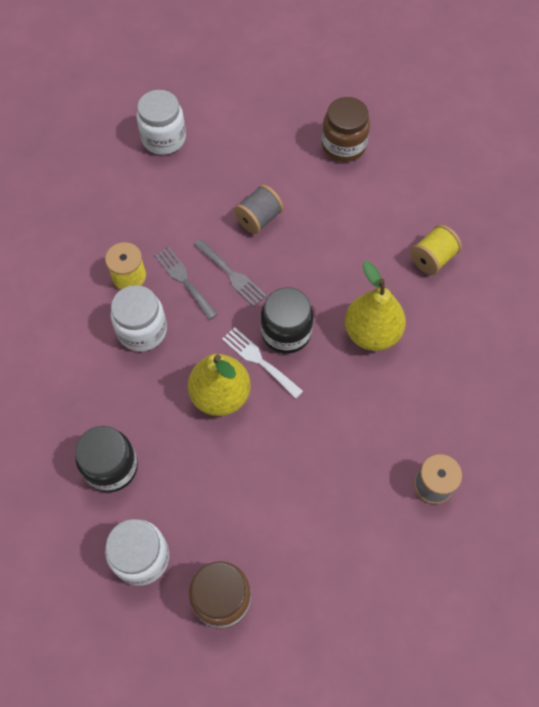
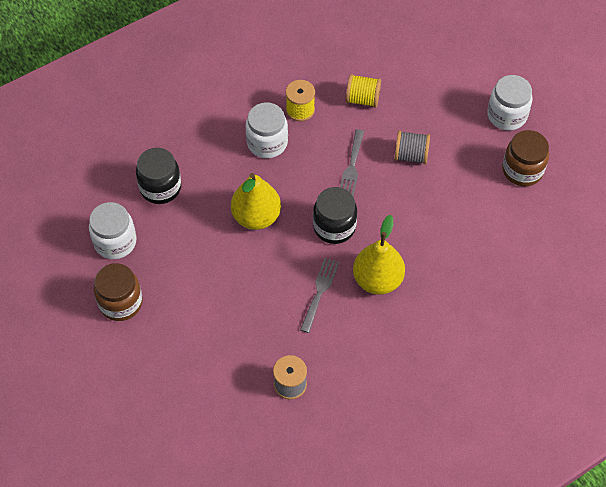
camera: 55 degrees right, 5 degrees down
(164, 138) = (426, 58): white jar -> white jar (507, 115)
(184, 280) = (324, 142): grey fork -> grey fork (320, 291)
(259, 360) = (300, 223): white fork -> none
(432, 258) = (473, 284): yellow spool -> yellow spool (362, 99)

